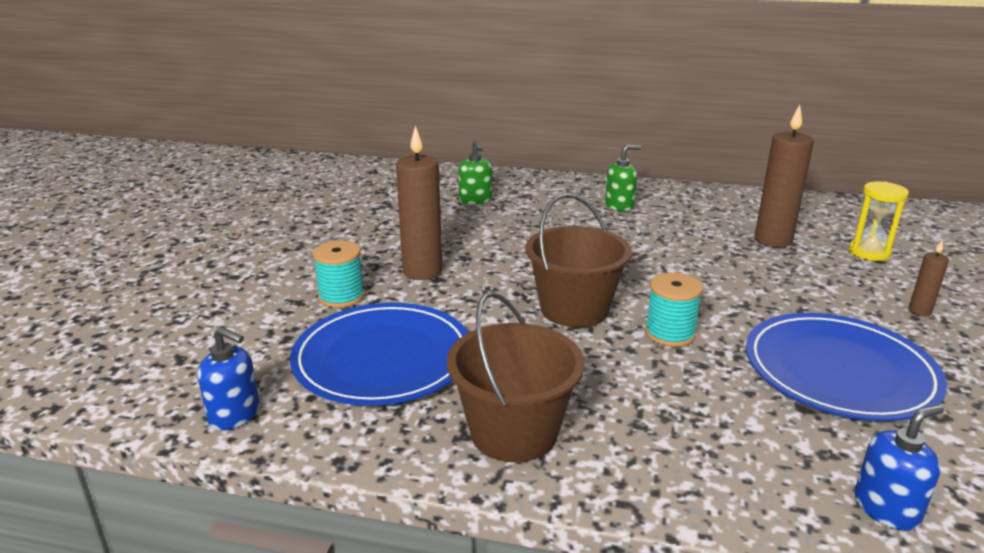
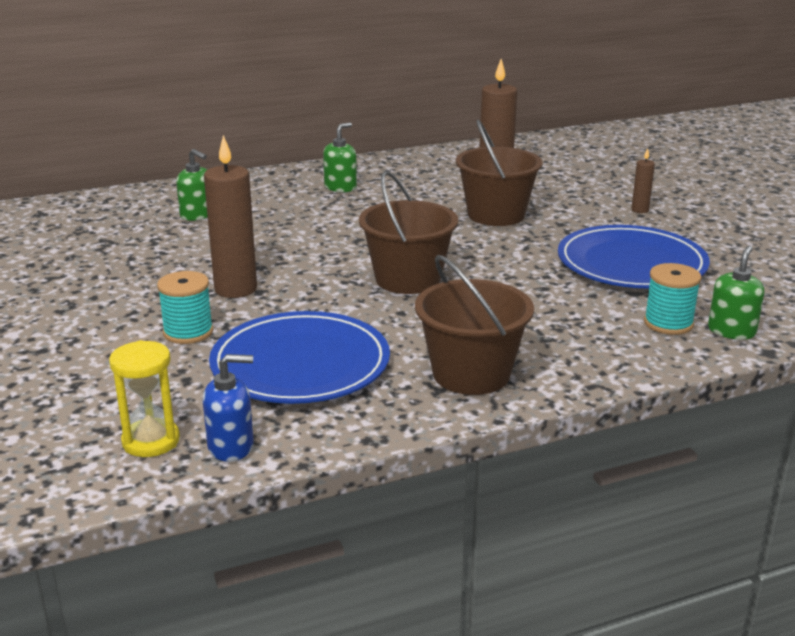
camera: 35 degrees left, 0 degrees up
(669, 334) = (499, 274): turquoise spool -> turquoise spool (668, 323)
(739, 270) = (496, 215): none -> brown bucket
(869, 252) = (569, 177): yellow hourglass -> yellow hourglass (151, 441)
(886, 508) = (731, 331): blue soap dispenser -> green soap dispenser

